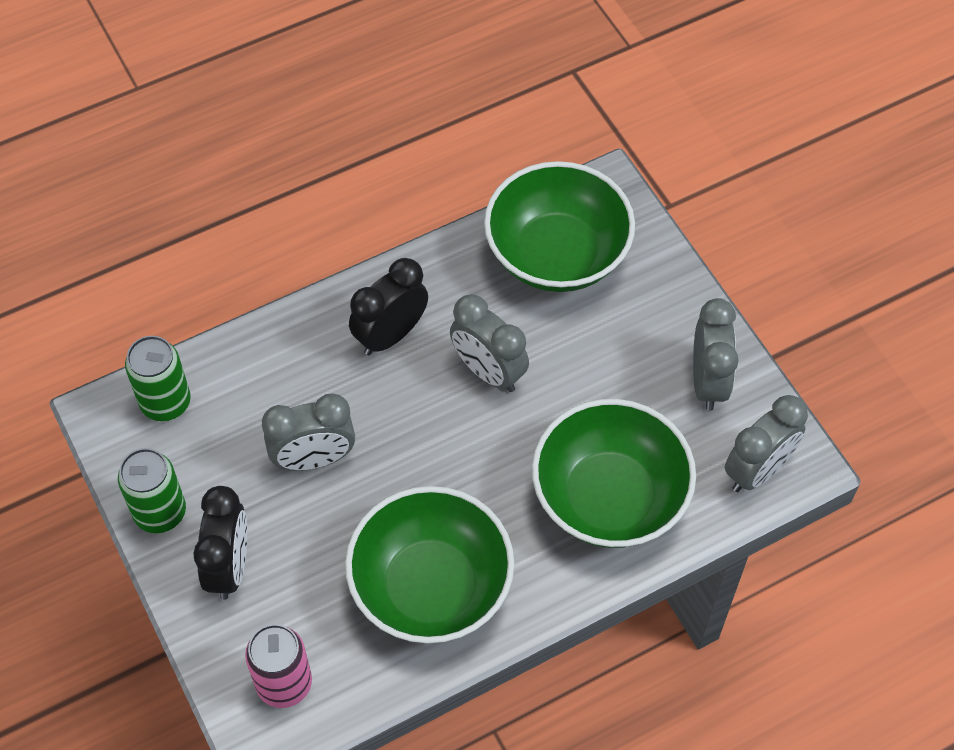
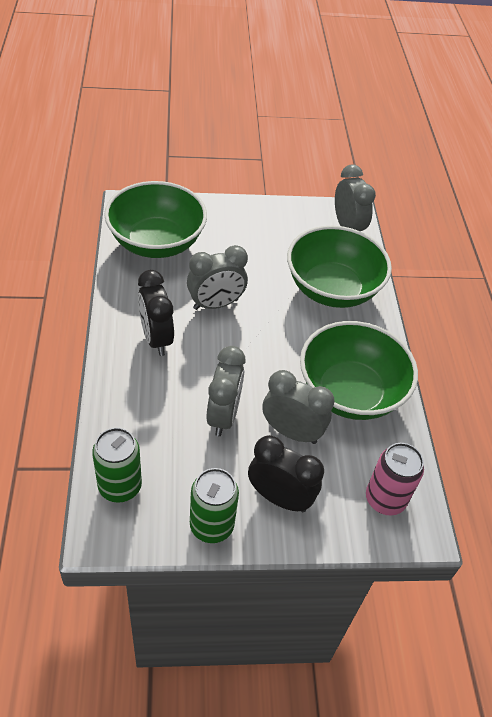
camera: 70 degrees left, 10 degrees down
(708, 382) = (283, 222): grey clock -> grey clock (292, 432)

